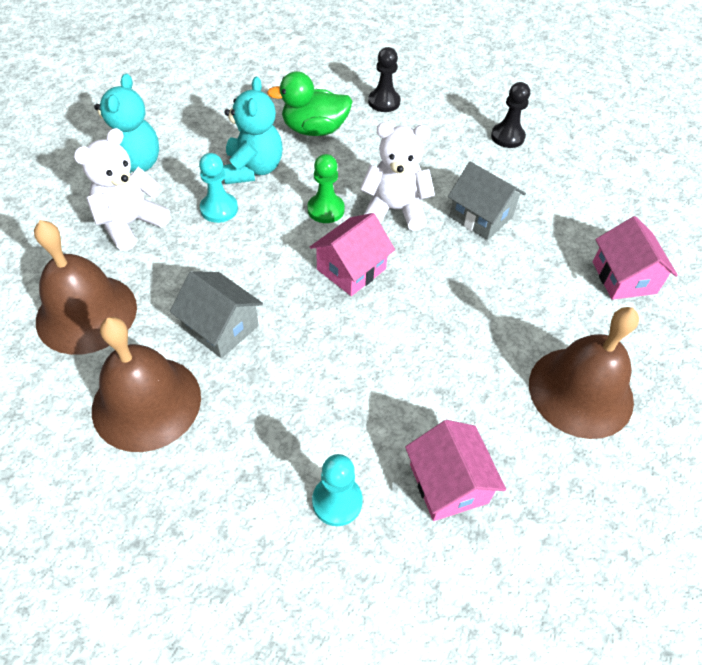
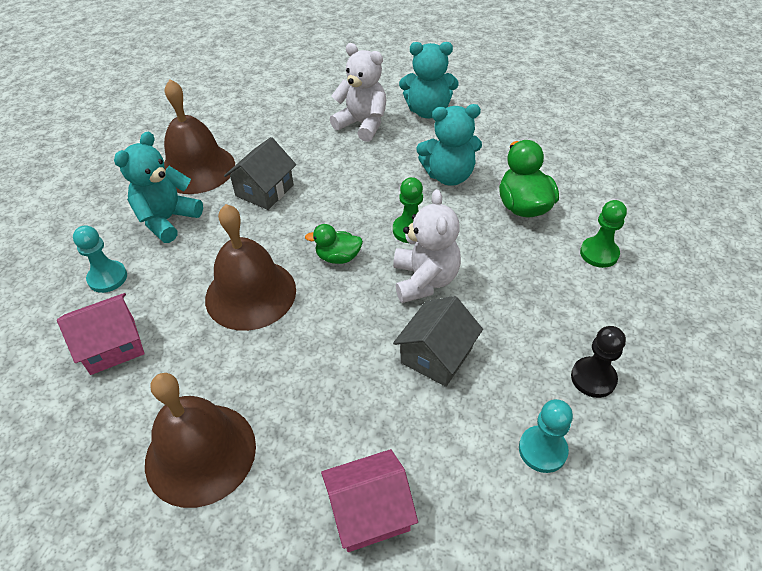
camera: 85 degrees right, 5 degrees down
(86, 313) = (272, 125): brown bell -> brown bell (250, 294)
(219, 209) = (392, 165): turquoise pawn -> turquoise pawn (542, 450)
(244, 435) = (167, 220): none -> turquoise teddy bear
(351, 269) = (338, 257): pink house -> green duck
(384, 102) = (599, 253): black pawn -> green pawn

